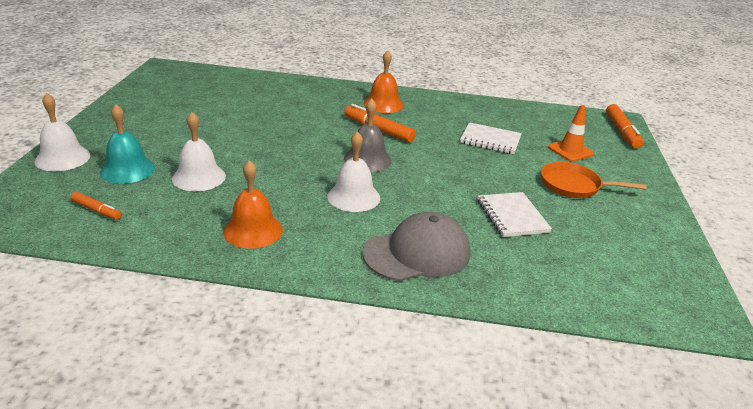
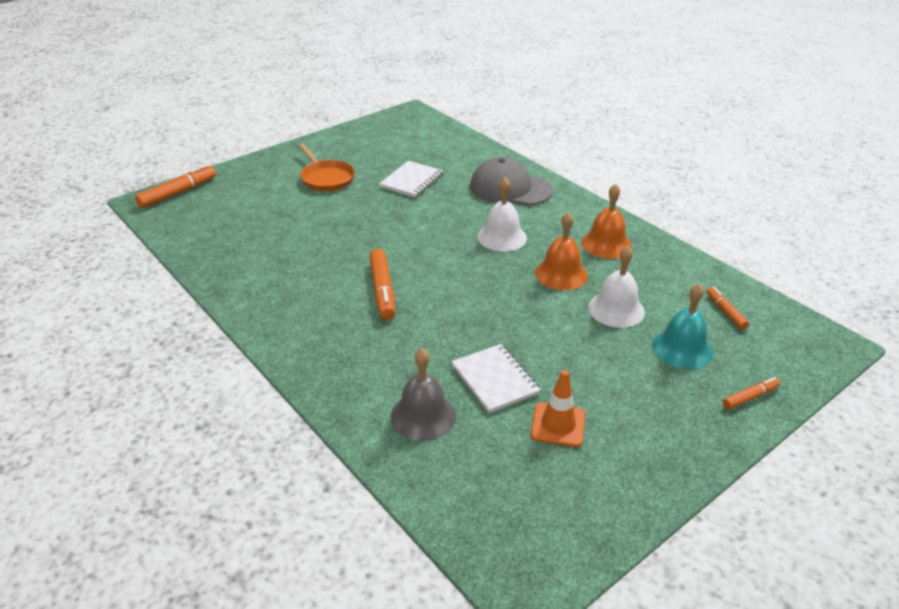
camera: 135 degrees left, 5 degrees up
(62, 158) = (750, 397): white bell -> orange marker
(367, 159) = (443, 263): grey bell -> grey bell (423, 416)
(383, 104) = (318, 323): orange bell -> orange bell (561, 274)
(490, 140) = (303, 234): white notebook -> white notebook (495, 380)
(570, 151) = (262, 198): orange traffic cone -> orange traffic cone (558, 425)

